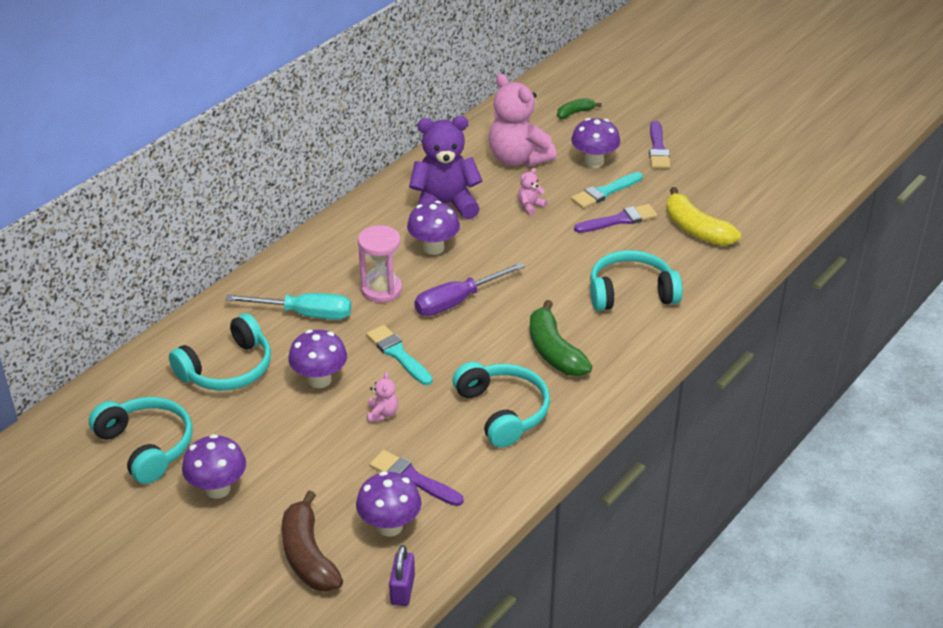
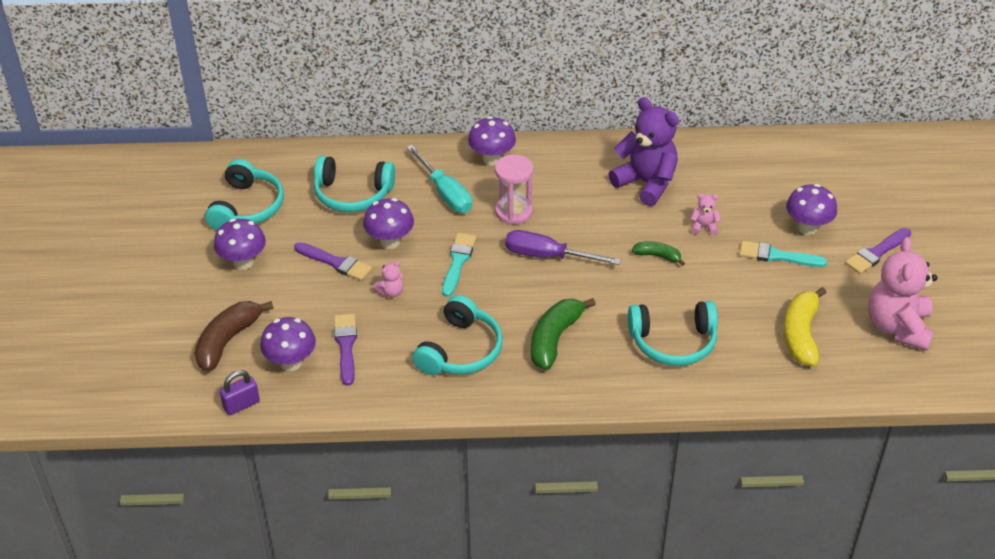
camera: 50 degrees right, 5 degrees up
(433, 248) = (590, 208): purple mushroom -> purple mushroom (492, 159)
(518, 159) = (752, 185): pink teddy bear -> pink teddy bear (897, 327)
(575, 113) = (855, 180): green banana -> green banana (657, 256)
(619, 220) = (753, 284): purple brush -> purple brush (335, 263)
(631, 293) = (673, 342): turquoise headphones -> turquoise headphones turned 135 degrees clockwise

